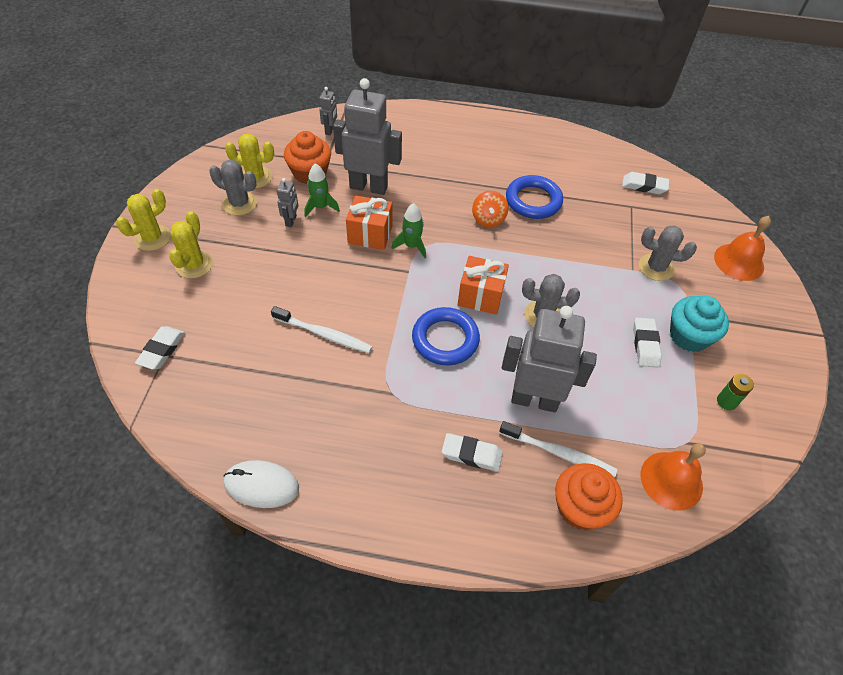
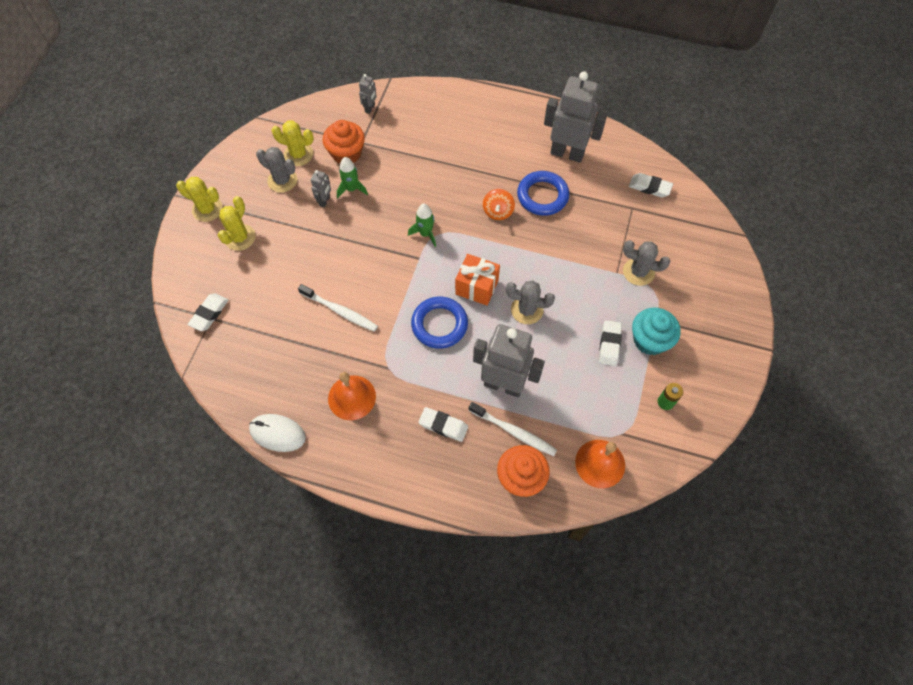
camera: 10 degrees right, 10 degrees up
(152, 238) = (207, 209): yellow cactus -> yellow cactus turned 60 degrees clockwise
(368, 187) = (396, 171): grey robot -> grey robot (567, 153)
(370, 234) = (391, 220): orange gift -> none
(739, 261) = (716, 272): orange bell -> orange bell (352, 397)

